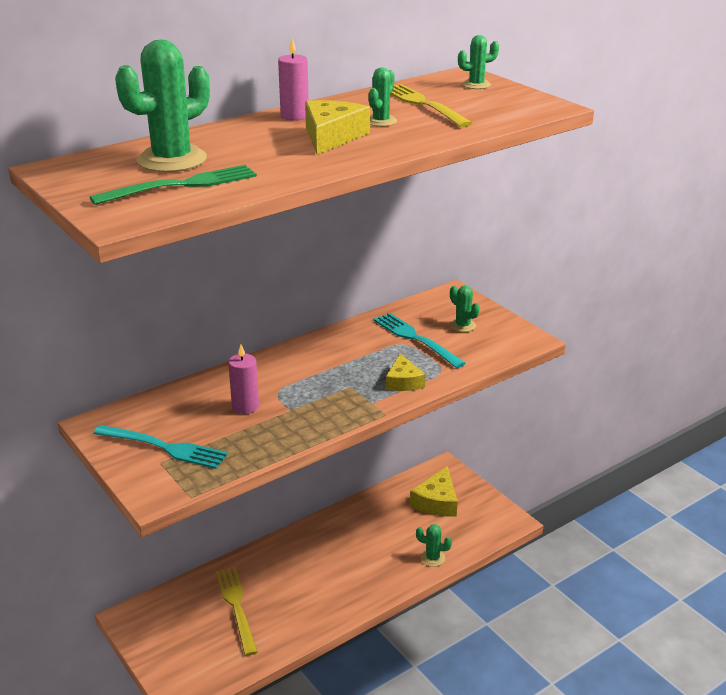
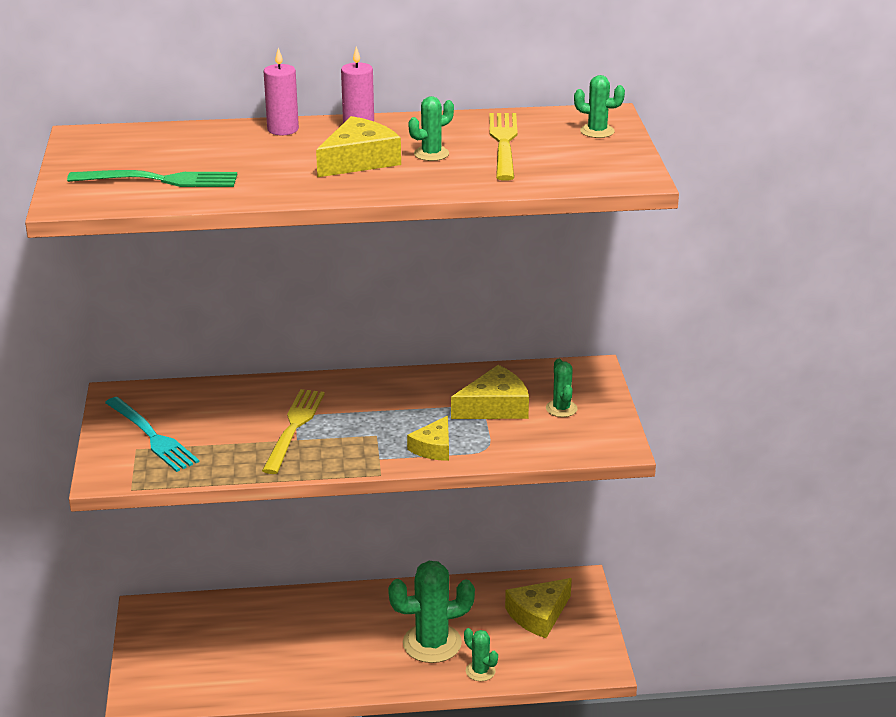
camera: 30 degrees right, 0 degrees up
(172, 160) = (186, 151): green cactus -> green cactus (432, 643)
(236, 606) = (247, 639): yellow fork -> yellow fork (294, 427)
(245, 406) = (259, 422): pink candle -> pink candle (283, 129)
(415, 338) = (495, 407): turquoise fork -> yellow cheese

